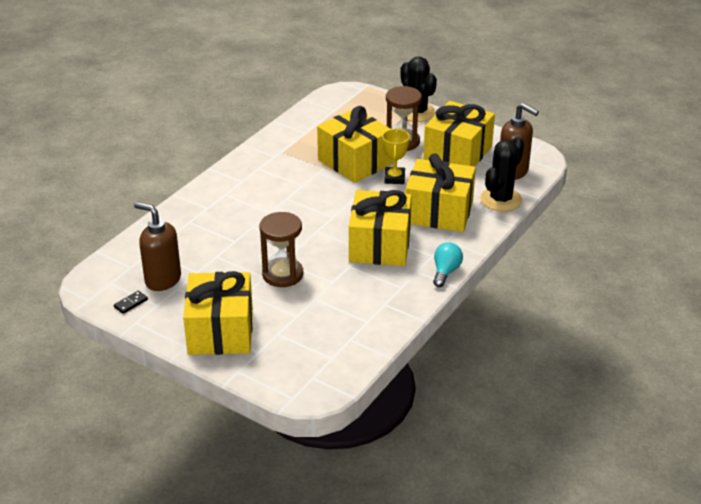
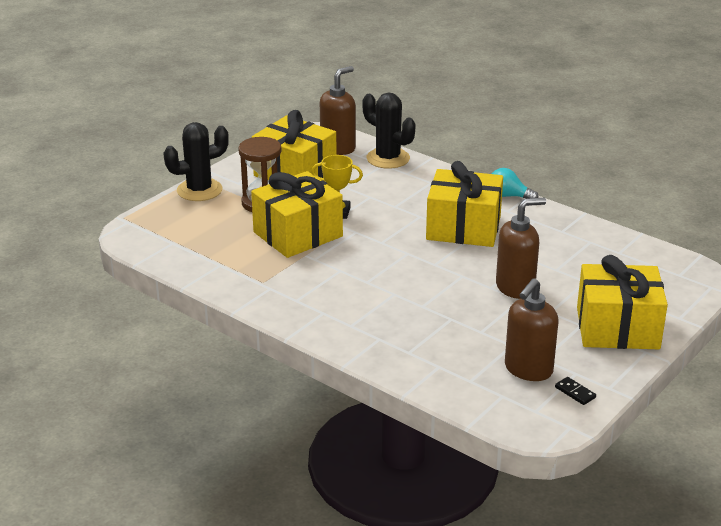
camera: 85 degrees left, 5 degrees down
(282, 274) = (515, 287): brown hourglass -> brown soap dispenser
(439, 212) = (406, 192): yellow gift -> none

